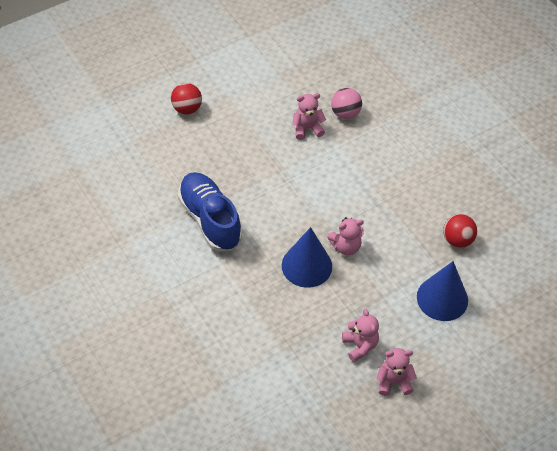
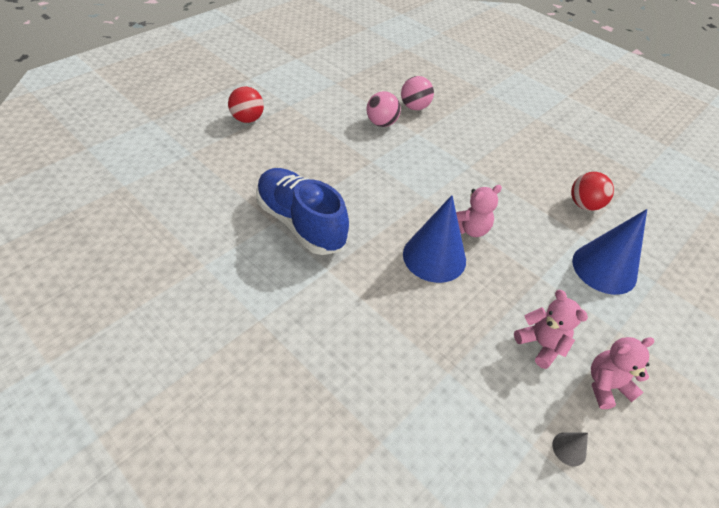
camera: 15 degrees left, 5 degrees down
(307, 128) = (381, 123): pink teddy bear -> pink ball
(346, 413) = (569, 449): none -> grey cone

